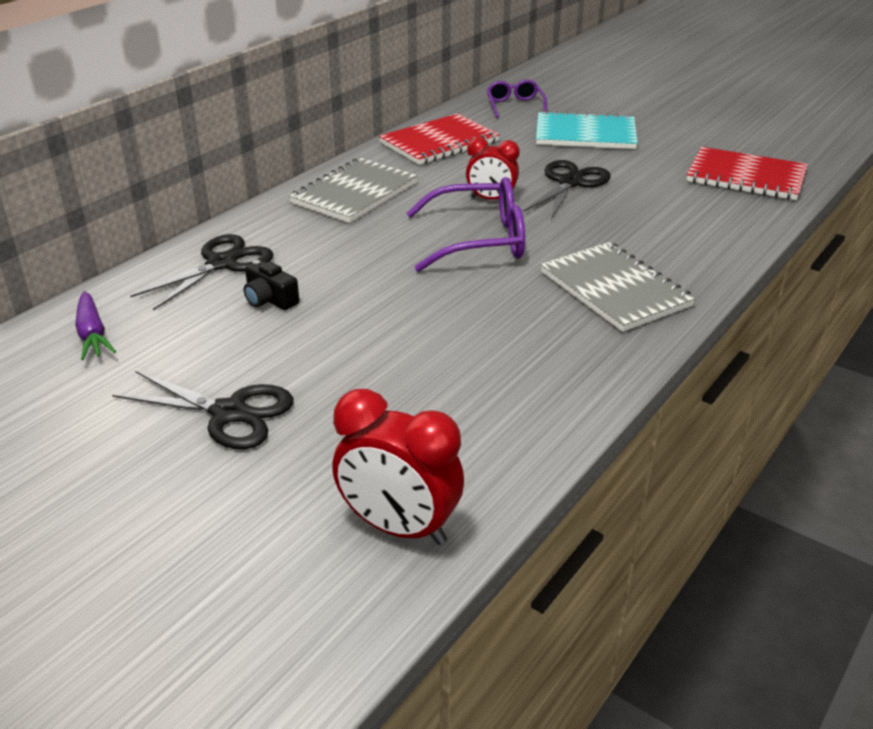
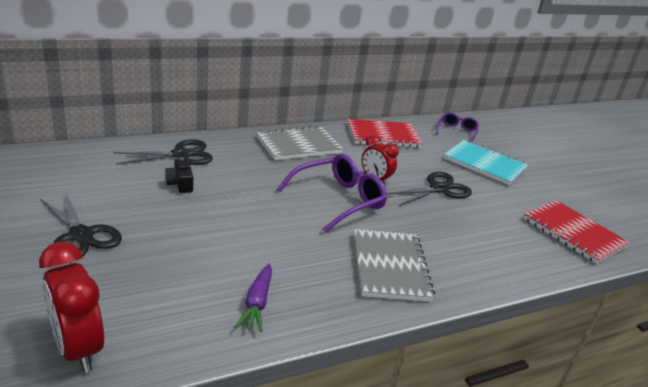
camera: 25 degrees right, 5 degrees down
(92, 334) = (74, 164): purple carrot -> purple carrot (257, 303)
(479, 240) = (338, 200): purple glasses -> purple glasses turned 60 degrees counterclockwise

